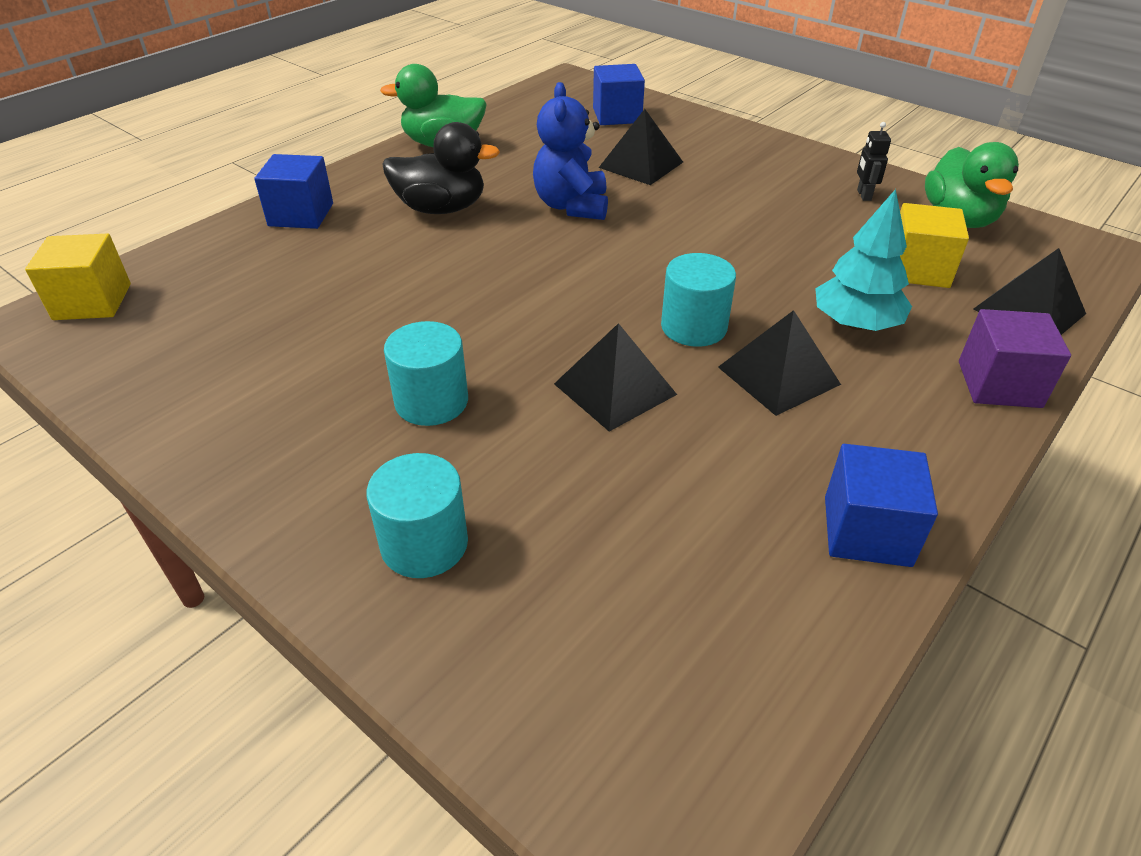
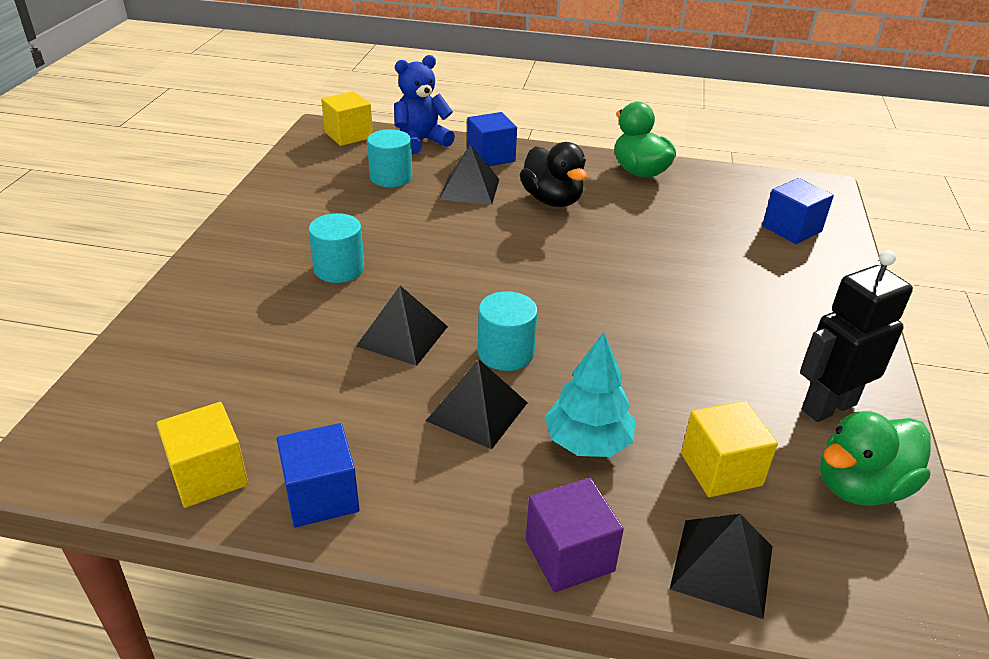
camera: 60 degrees right, 5 degrees down
(424, 544) = (218, 308): turquoise cylinder -> turquoise cylinder (391, 177)
(572, 206) = (616, 251): blue teddy bear -> blue teddy bear (421, 141)
(641, 164) = (721, 264): black pyramid -> black pyramid (470, 189)
(792, 630) = (209, 475): none -> yellow cube
(863, 195) = (828, 406): black robot -> black robot, size x2.20

